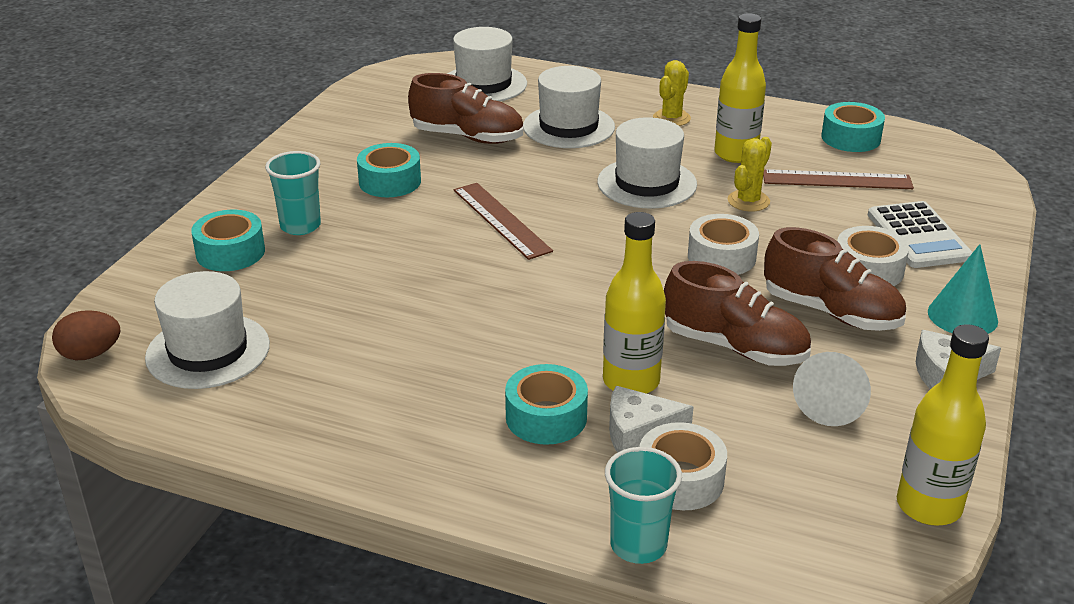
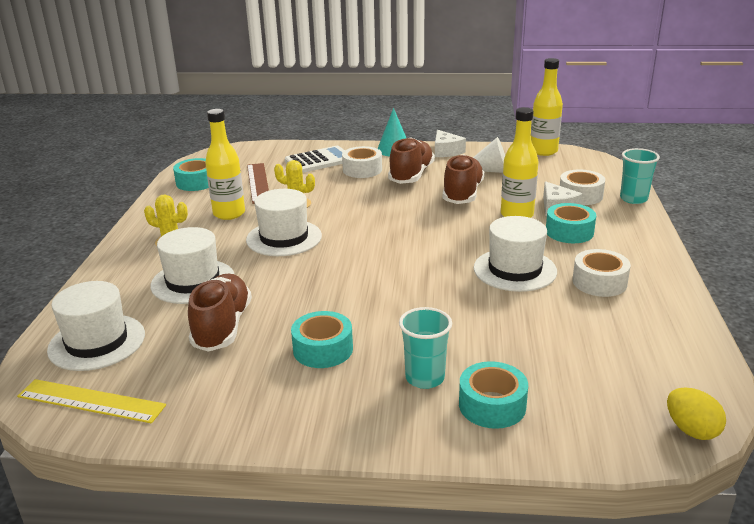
camera: 105 degrees left, 5 degrees down
(90, 354) = (691, 430): brown egg -> yellow egg
(208, 351) = (628, 368): white hat -> white hat (515, 270)
(397, 83) = (91, 401): none -> yellow ruler
(501, 220) = (364, 283): brown ruler -> none
(721, 257) = (371, 205): white tape -> white tape (599, 282)

